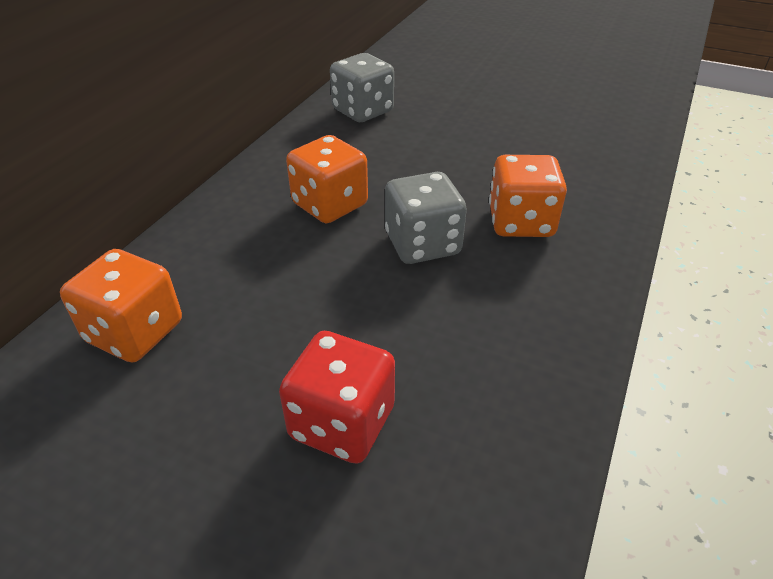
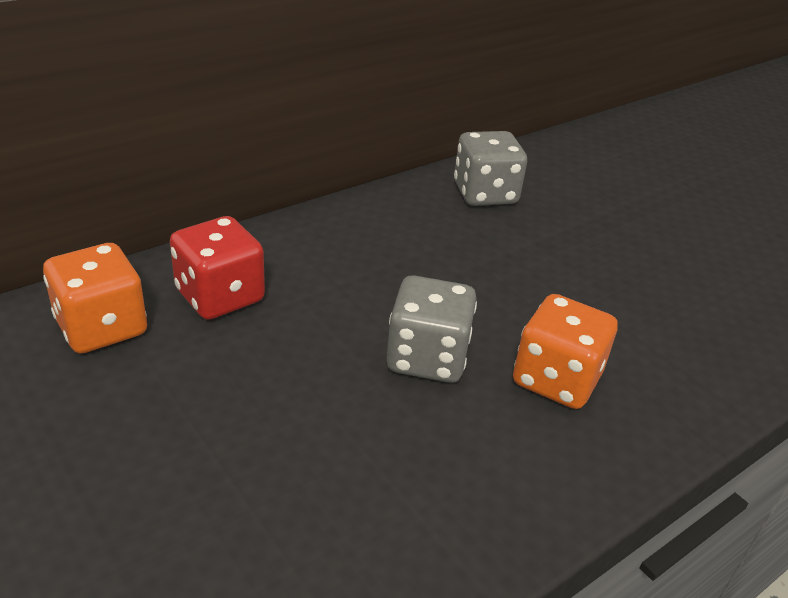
camera: 25 degrees right, 5 degrees down
(330, 205) = (368, 279): orange dice -> none
(342, 423) = (203, 494): red dice -> red dice (220, 296)

